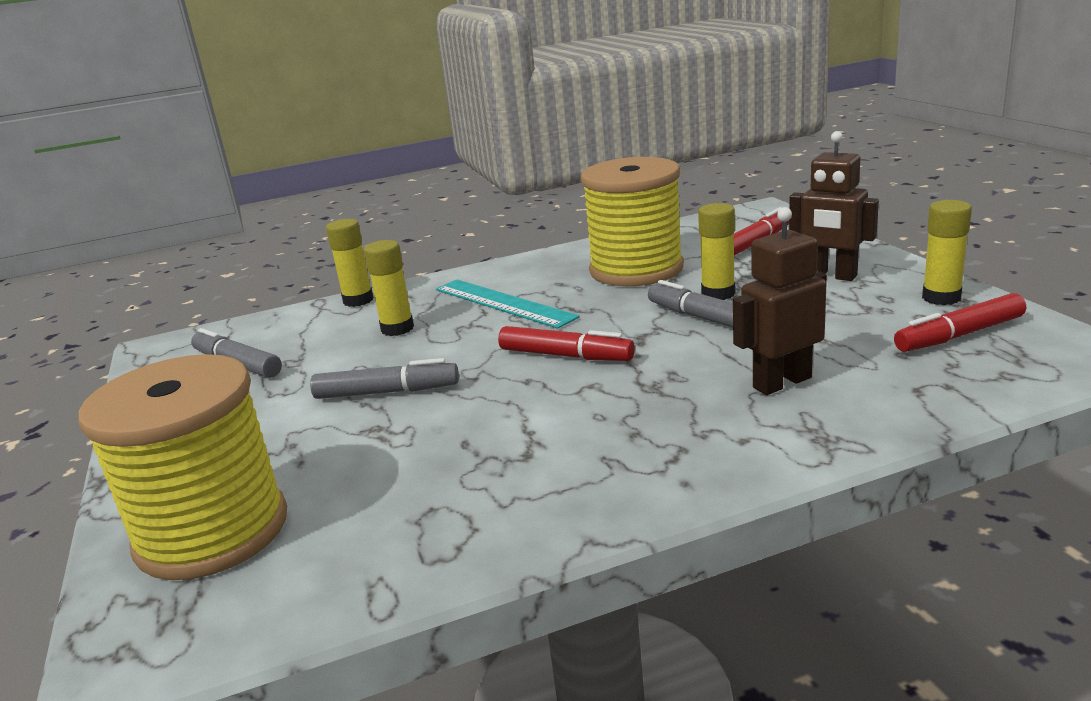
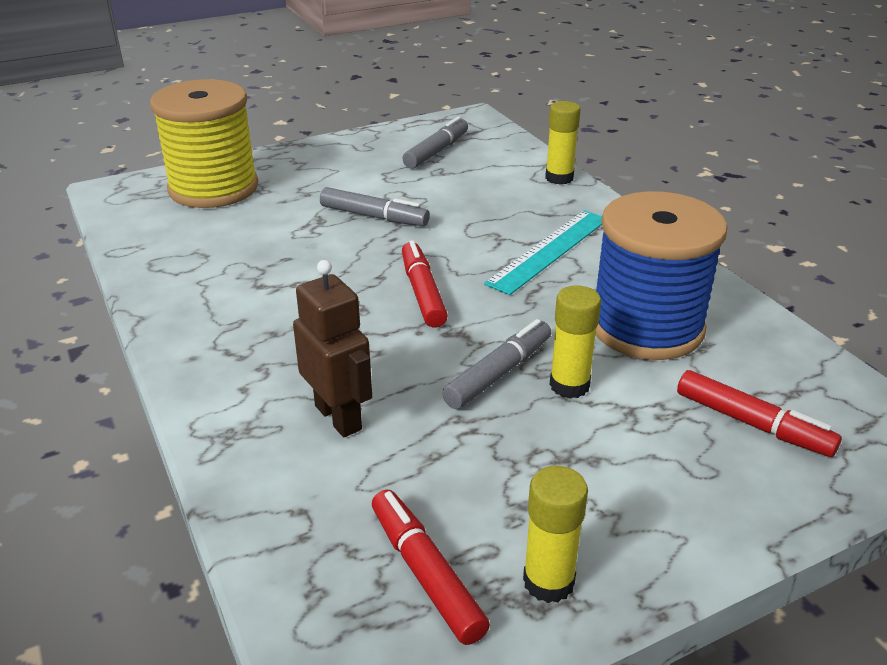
camera: 80 degrees right, 10 degrees up
(387, 392) = (374, 217): grey marker -> grey marker turned 60 degrees counterclockwise
(397, 329) = (494, 205): yellow glue stick -> none
(566, 356) = (423, 292): red marker -> red marker turned 150 degrees clockwise
(636, 269) = (646, 327): yellow spool -> blue spool
(831, 276) = (630, 484): brown robot -> none

